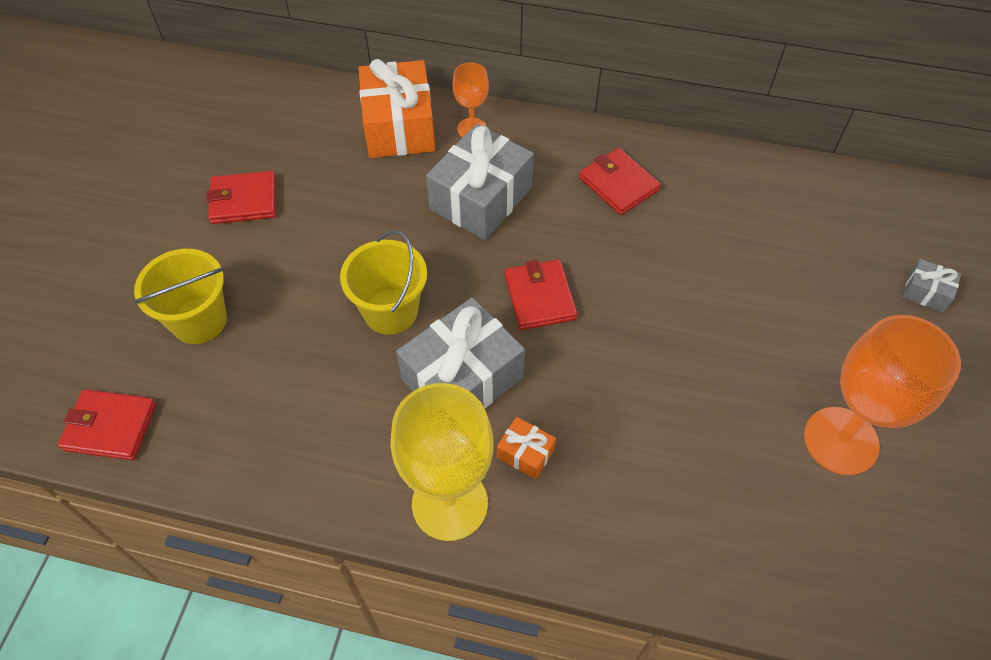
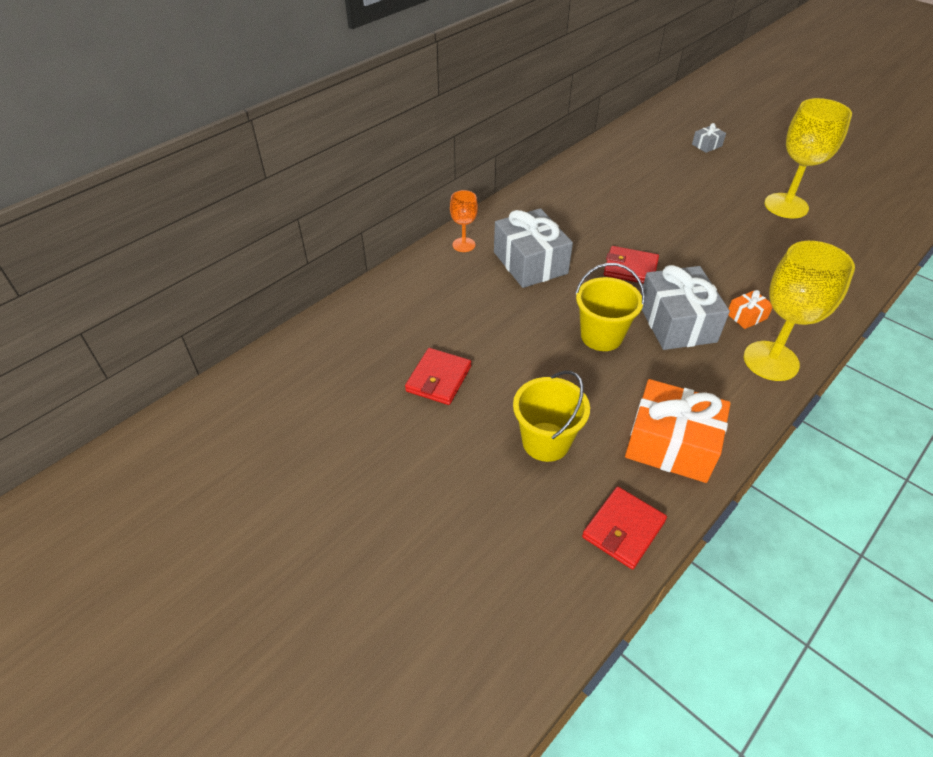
camera: 60 degrees left, 10 degrees down
(399, 126) = (431, 275): orange gift -> orange gift (671, 444)
(618, 184) = (561, 206): red wallet -> none
(841, 441) = (786, 206): orange goblet -> yellow goblet

